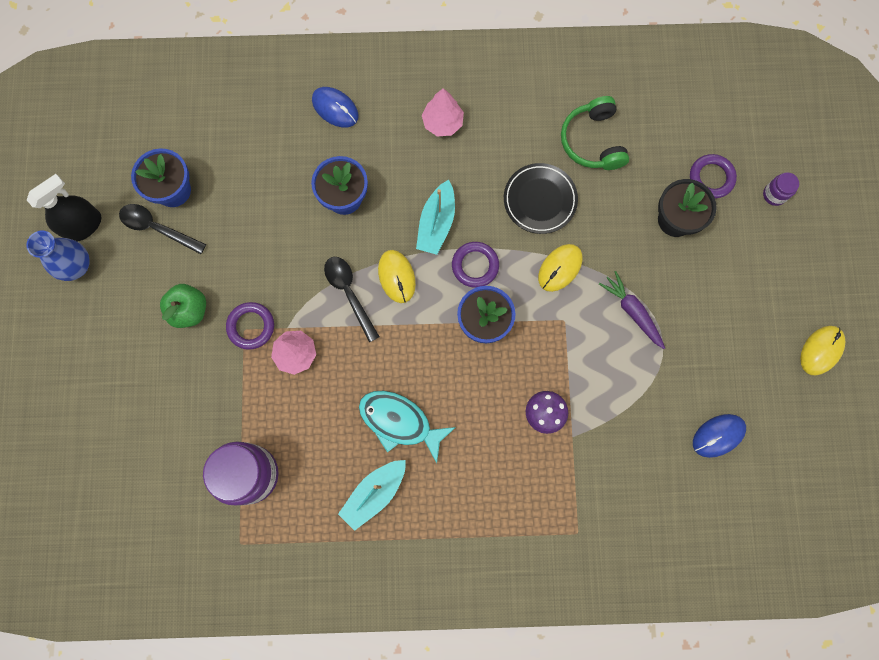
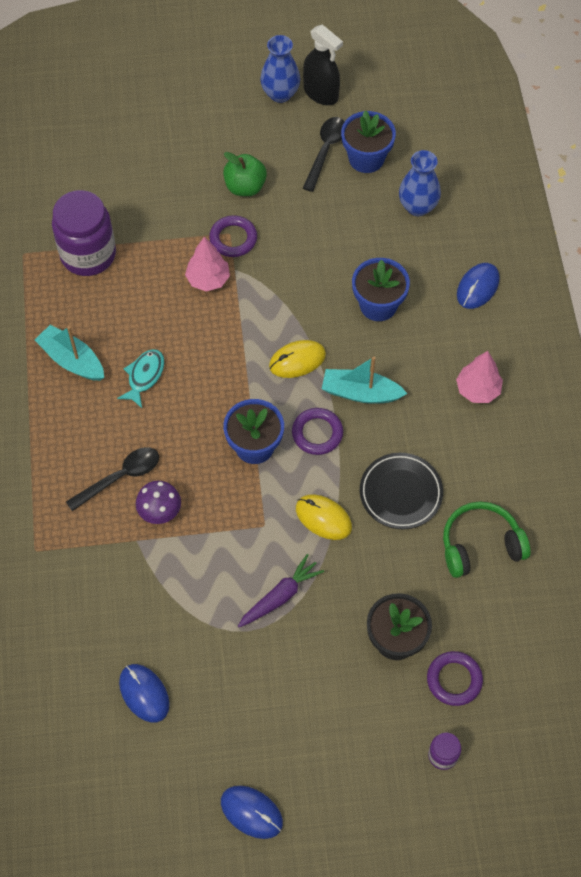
camera: 85 degrees right, 15 degrees down
(238, 149) = (417, 207): none -> blue vase
(349, 293) = (275, 319): black spoon -> black spoon (120, 477)
(400, 422) = (144, 376): turquoise fish -> turquoise fish, size x0.66
(821, 350) = (251, 812): yellow mouse -> blue mouse

